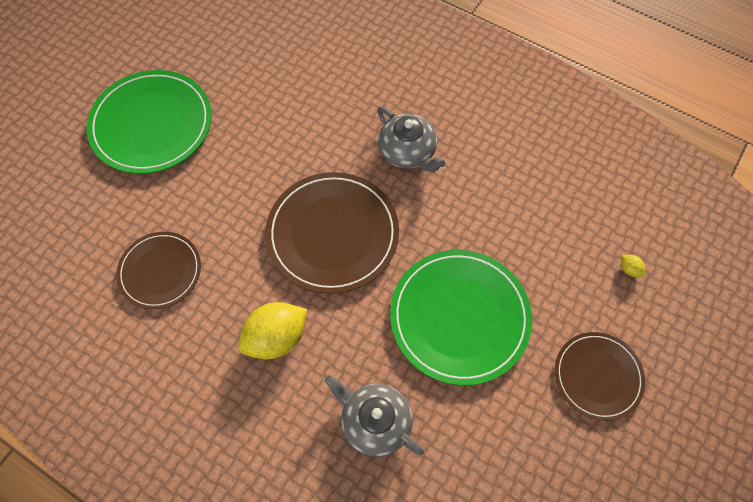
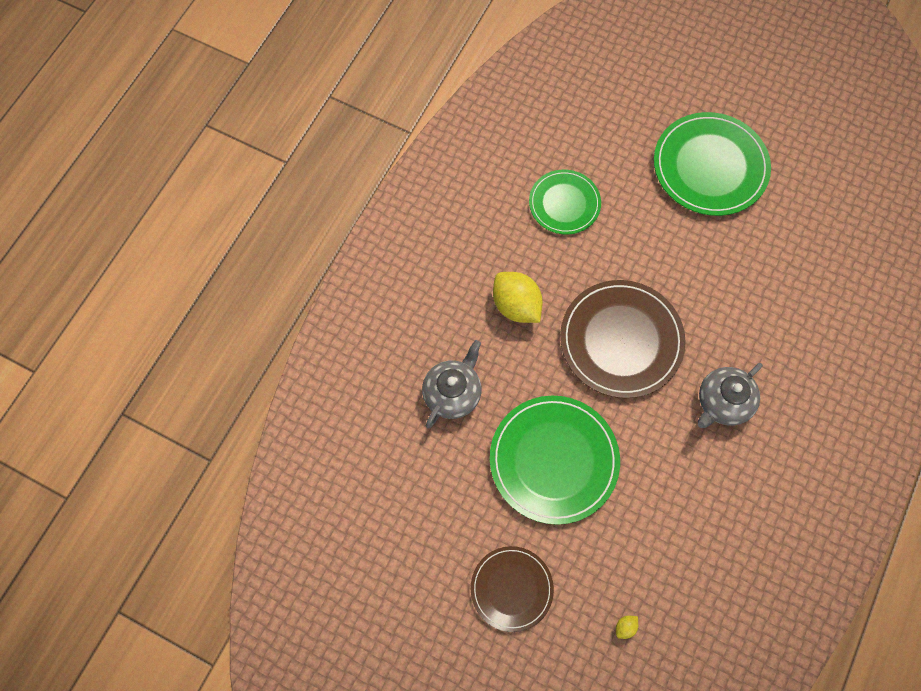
camera: 85 degrees right, 5 degrees up
(160, 271) = (564, 203): brown plate -> green plate

